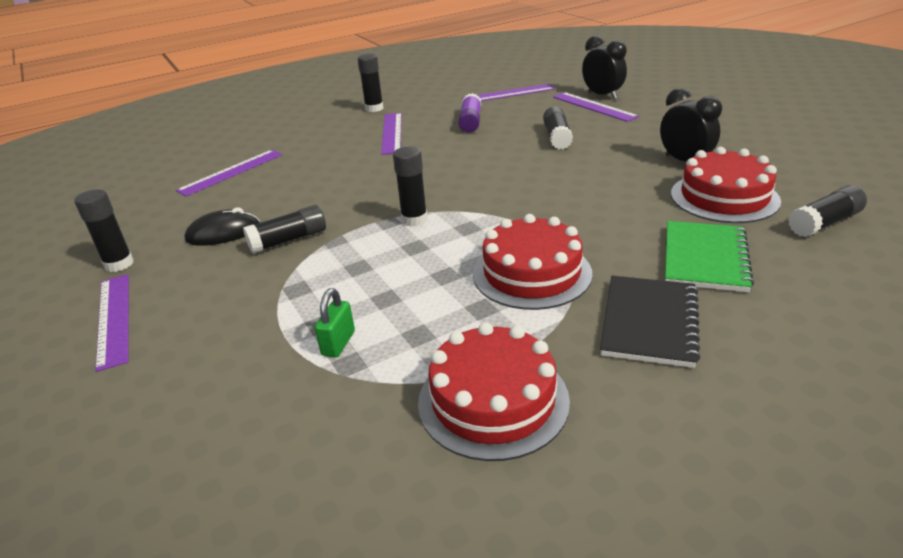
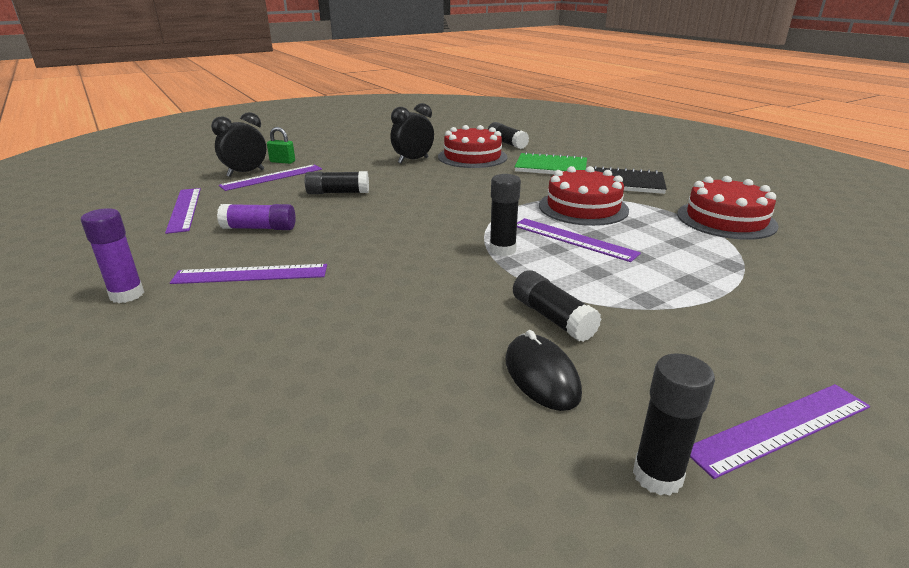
camera: 95 degrees left, 5 degrees down
(231, 172) = (316, 417): purple ruler -> purple ruler (573, 239)
(338, 343) = (711, 270): green padlock -> green padlock (282, 162)
(374, 108) = (127, 295): black glue stick -> purple glue stick

